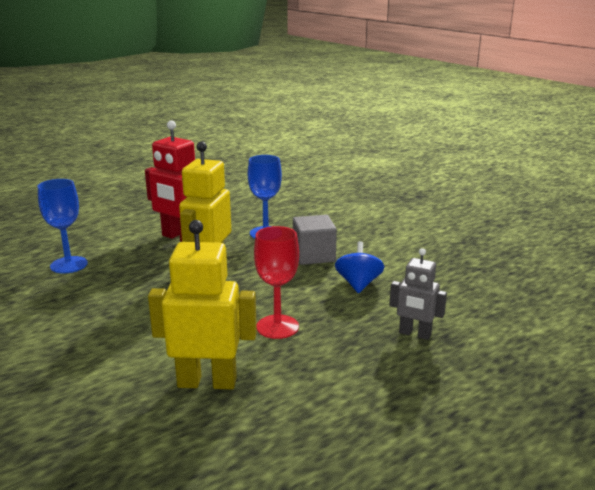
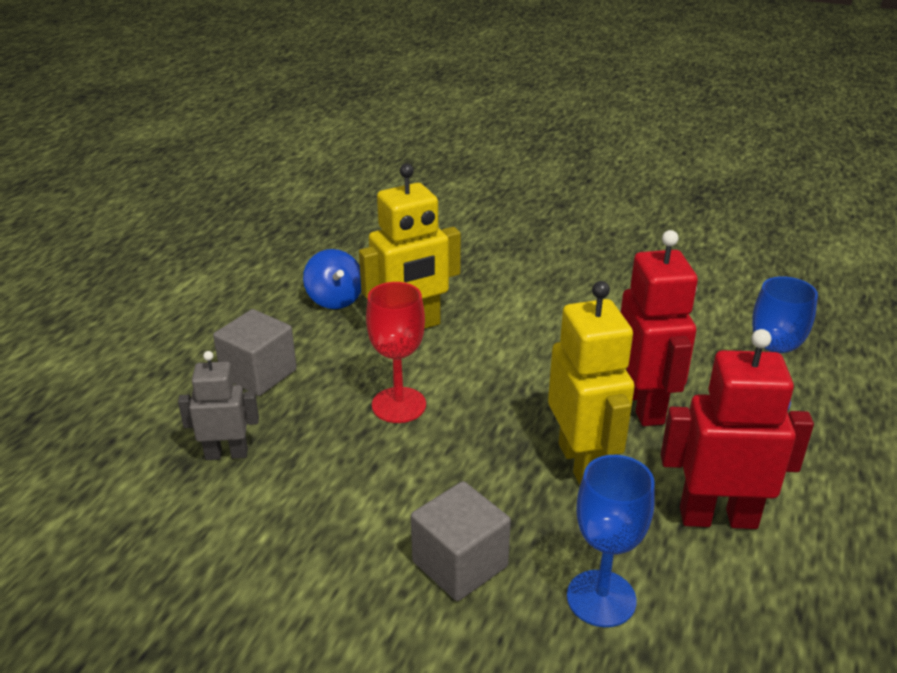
camera: 150 degrees right, 10 degrees up
(133, 281) = (644, 405): none -> red robot
(358, 284) = (343, 519): blue spinning top -> blue spinning top (335, 299)
(367, 384) = (259, 374): none -> grey cube

